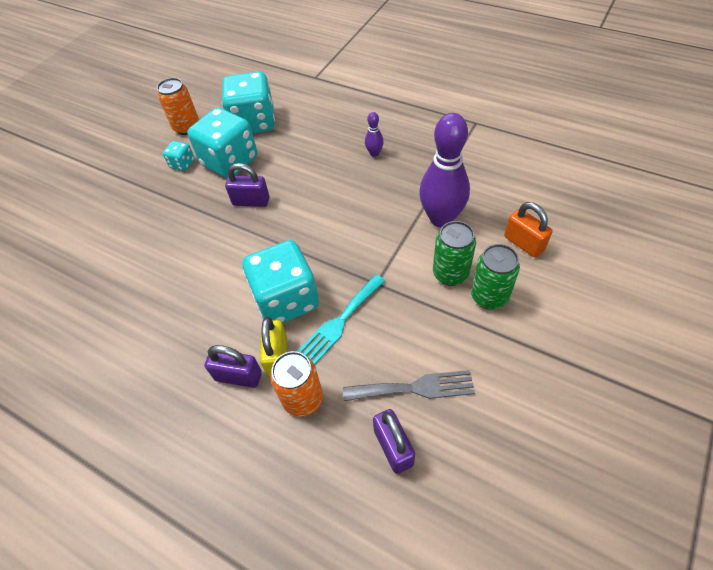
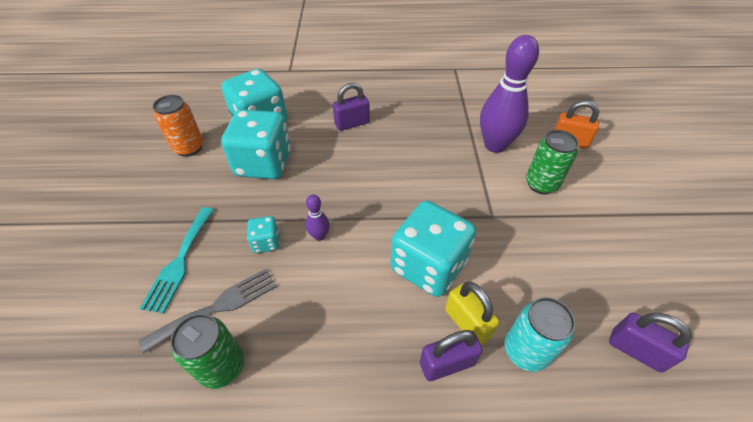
camera: 35 degrees left, 5 degrees down
(182, 164) = (212, 183): turquoise dice -> turquoise dice (266, 242)
(251, 201) = (316, 191): purple padlock -> purple padlock (352, 123)
(303, 399) = (525, 351): orange can -> turquoise can
(340, 322) = (493, 263): turquoise fork -> turquoise fork (179, 262)
(374, 153) = (396, 114): purple bowling pin -> purple bowling pin (319, 236)
(415, 388) = (602, 289): grey fork -> grey fork (217, 307)
(489, 296) = (584, 190): green can -> green can (222, 367)

